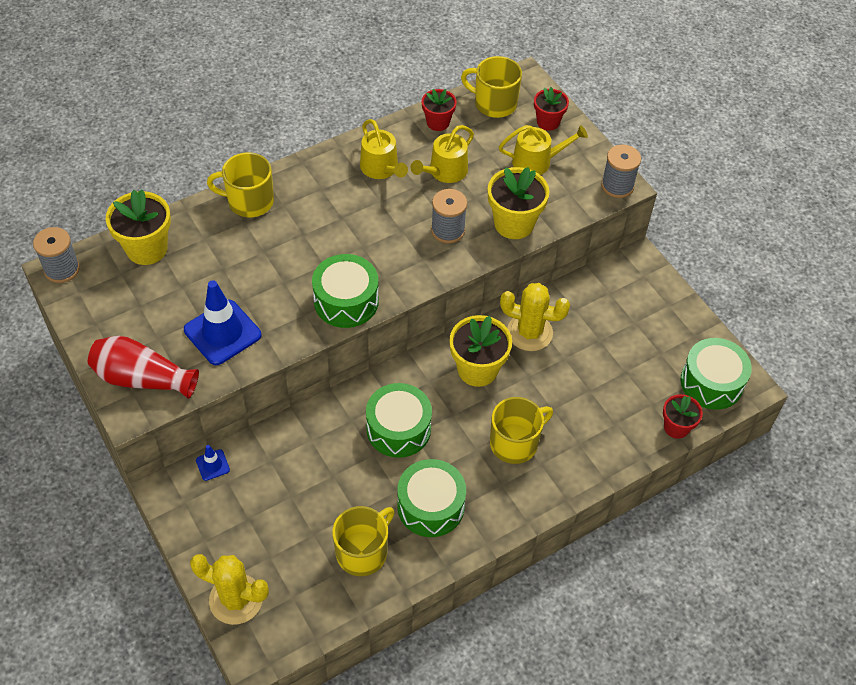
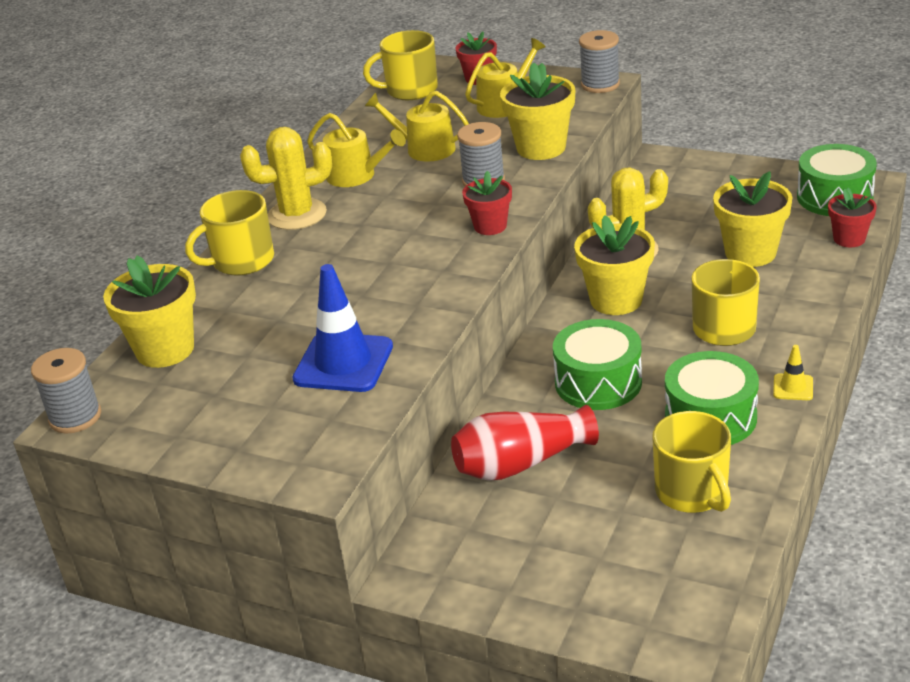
camera: 30 degrees left, 20 degrees down
(142, 378) = (296, 445): red vase -> red vase (520, 463)
(212, 465) = (434, 525): blue traffic cone -> none
(236, 599) = (610, 617): yellow cactus -> yellow cactus (297, 215)
(346, 301) = (449, 274): green drum -> none
(362, 552) = (692, 492): yellow mug -> yellow mug turned 150 degrees clockwise
(438, 122) = (372, 124): red flower pot -> red flower pot (490, 226)
(445, 171) = (424, 149): yellow watering can -> yellow watering can turned 105 degrees clockwise
(501, 521) = (793, 387): none -> yellow traffic cone
(600, 391) = (750, 253): none -> yellow flower pot

